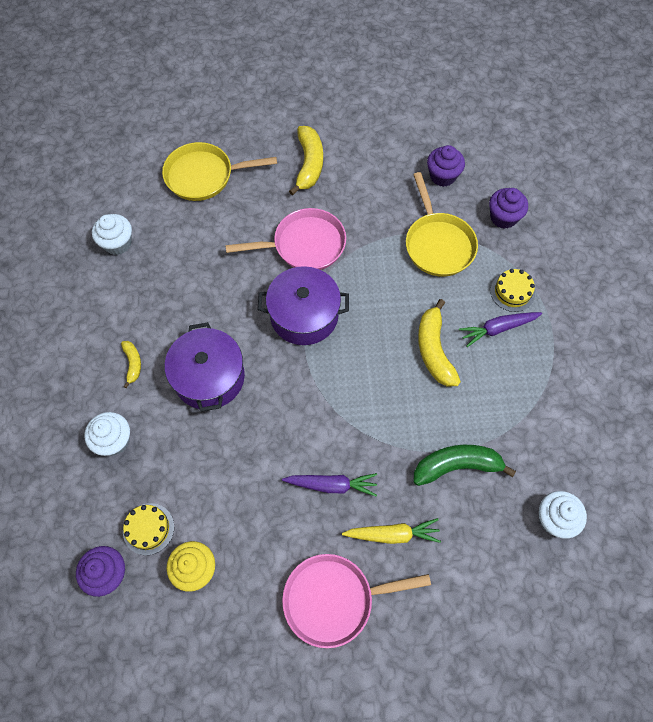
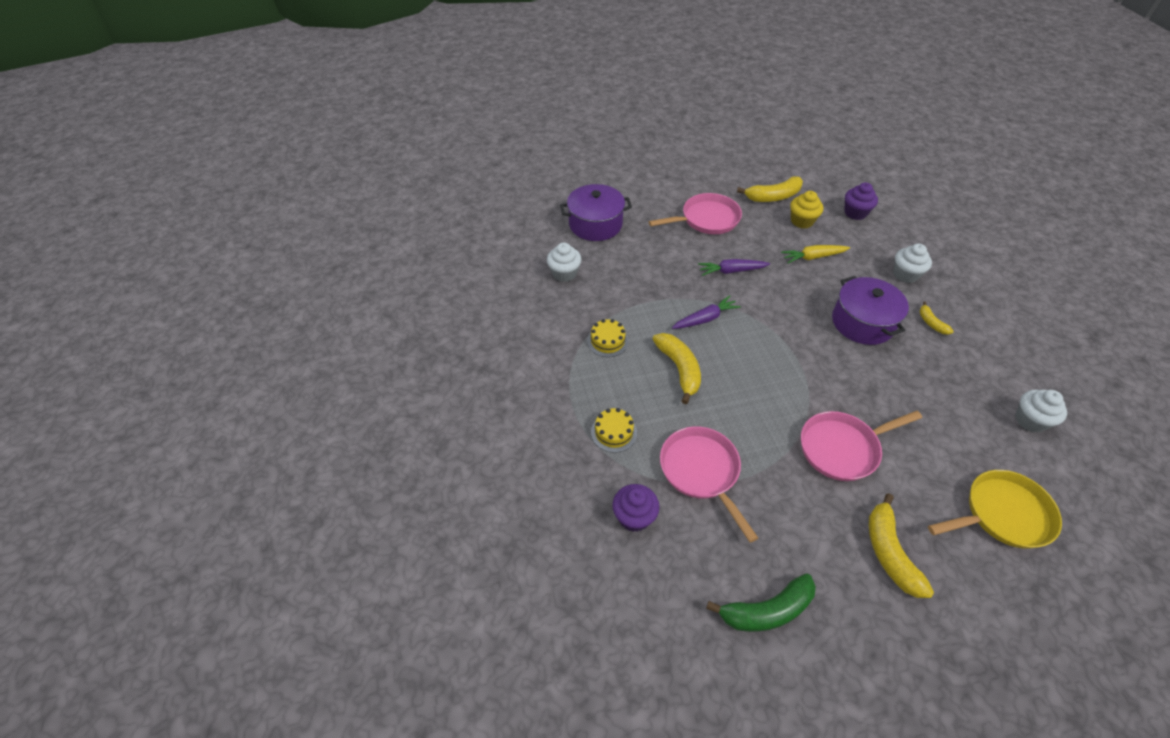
camera: 170 degrees right, 15 degrees down
(148, 529) = (845, 234): yellow cake -> yellow cake (607, 341)
(212, 637) = (773, 197): none -> yellow banana
(304, 315) = (808, 381): purple pot -> purple pot (595, 224)
(392, 534) = (678, 252): yellow carrot -> yellow carrot (813, 257)
(438, 244) = (702, 472): yellow pan -> pink pan
(442, 176) = (719, 564): purple cupcake -> none
(457, 466) = (641, 293): green banana -> green banana (766, 610)
(498, 329) = (623, 395): purple carrot -> purple carrot (705, 319)

